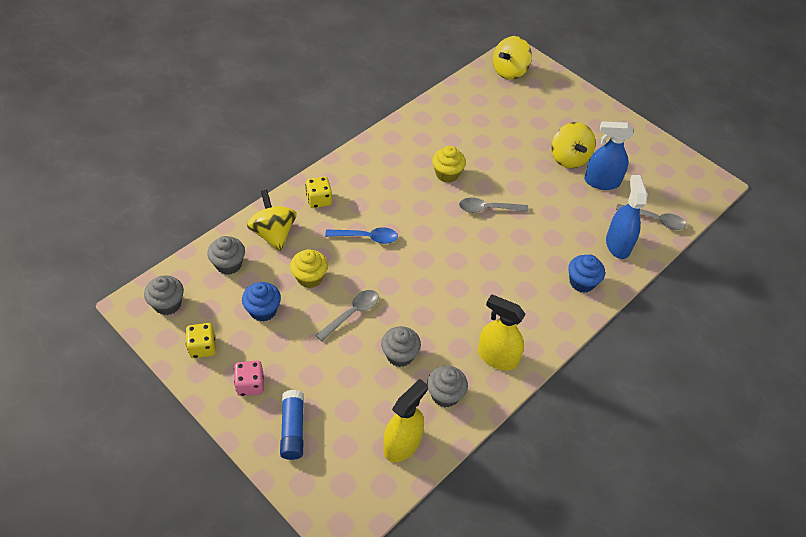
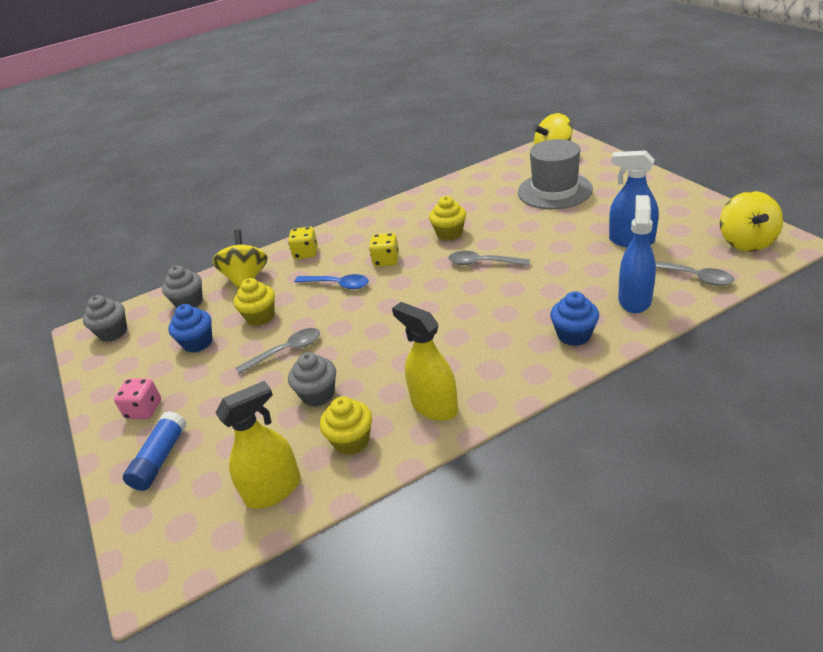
camera: 25 degrees right, 15 degrees down
(203, 347) = (120, 371): yellow dice -> yellow dice (386, 260)
(445, 395) = (351, 441): grey cupcake -> yellow cupcake
(524, 121) = (554, 191): none -> grey hat
(569, 158) = (596, 220): yellow spinning top -> yellow spinning top (746, 242)

